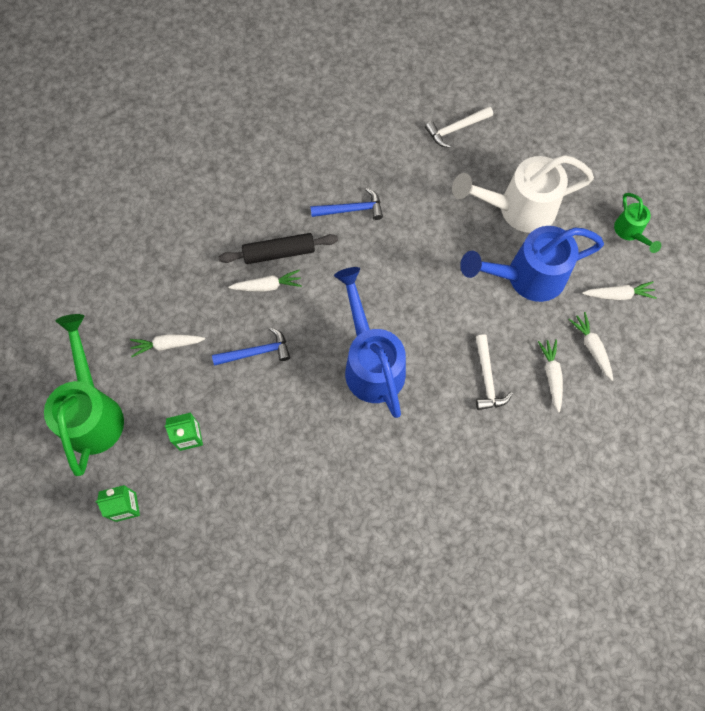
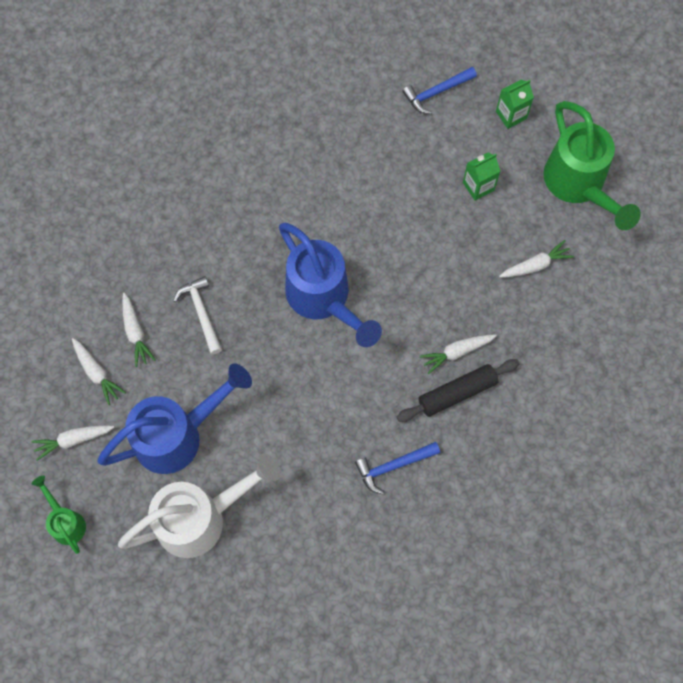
camera: 165 degrees right, 0 degrees up
(256, 352) = (443, 280): blue hammer -> blue hammer (437, 92)
(456, 129) = (296, 610): white hammer -> none

